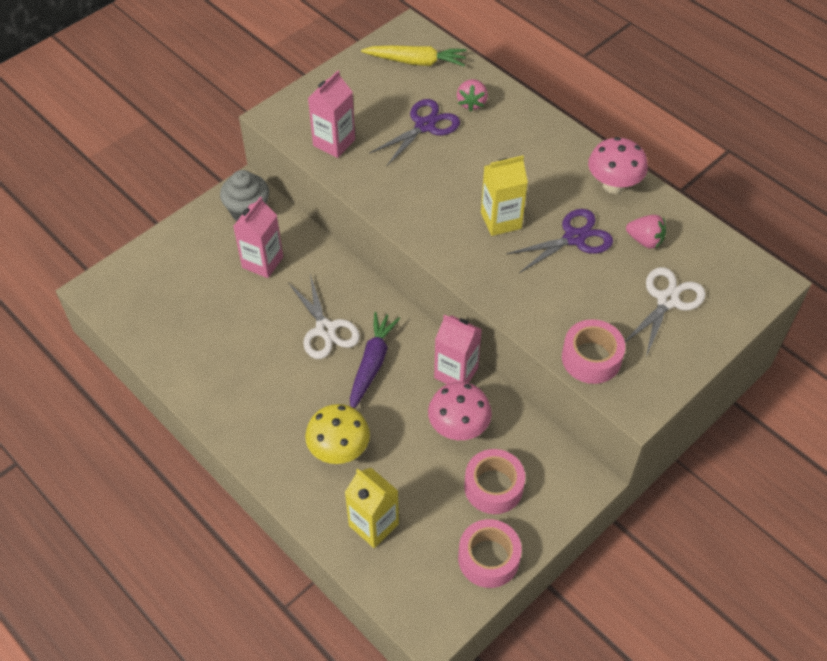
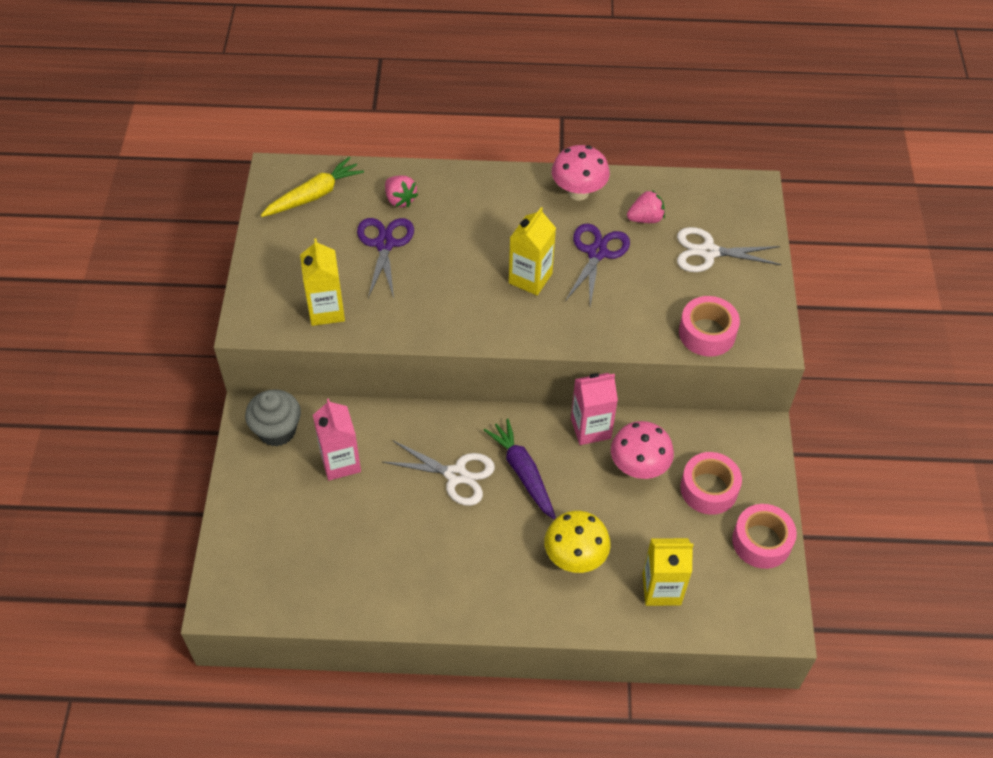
camera: 45 degrees left, 0 degrees up
(334, 142) = (326, 310): pink carton -> yellow carton
(667, 300) = (708, 252): white scissors -> white scissors turned 75 degrees counterclockwise

